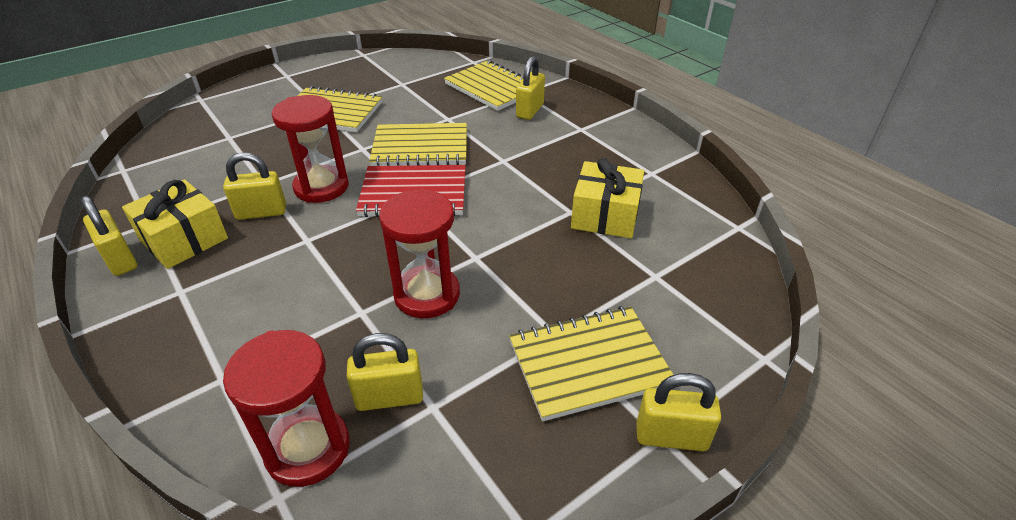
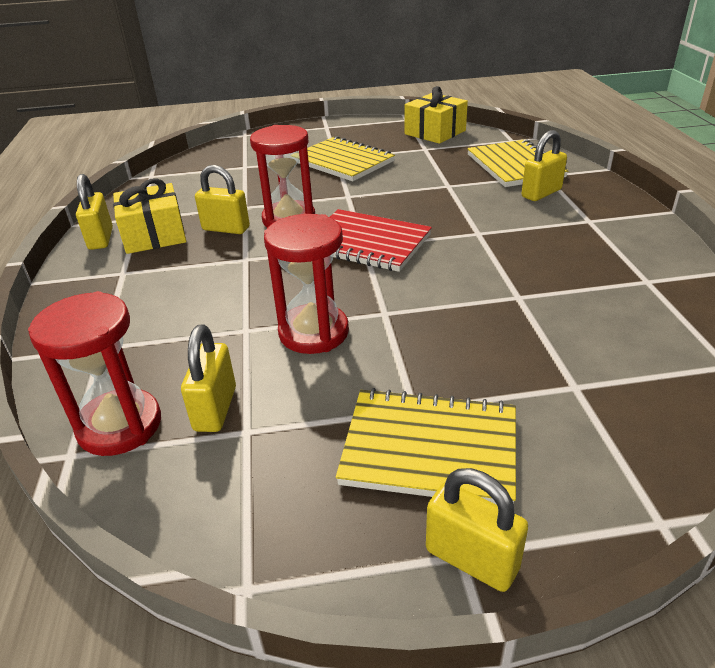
camera: 30 degrees right, 5 degrees down
(389, 397) = (215, 409): yellow padlock -> yellow padlock turned 75 degrees clockwise
(420, 148) = (402, 206): yellow notebook -> none
(605, 215) = (557, 310): yellow gift -> yellow gift (435, 132)

